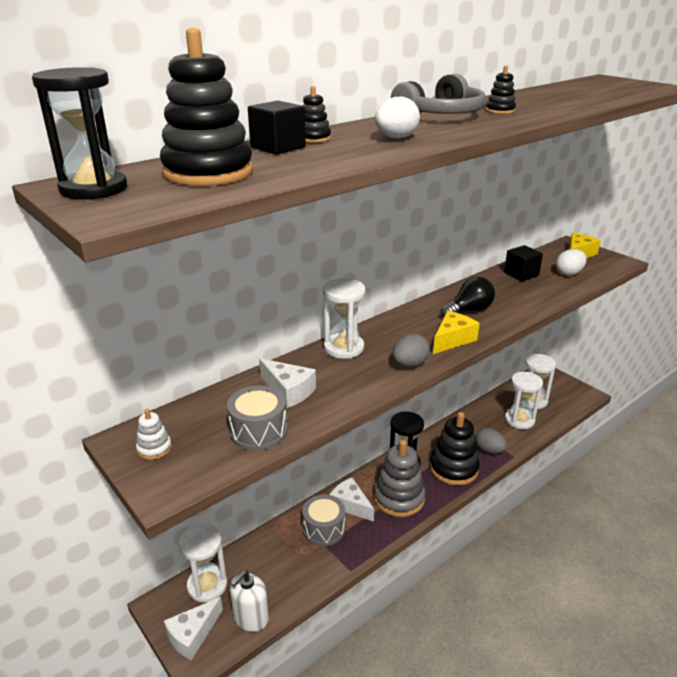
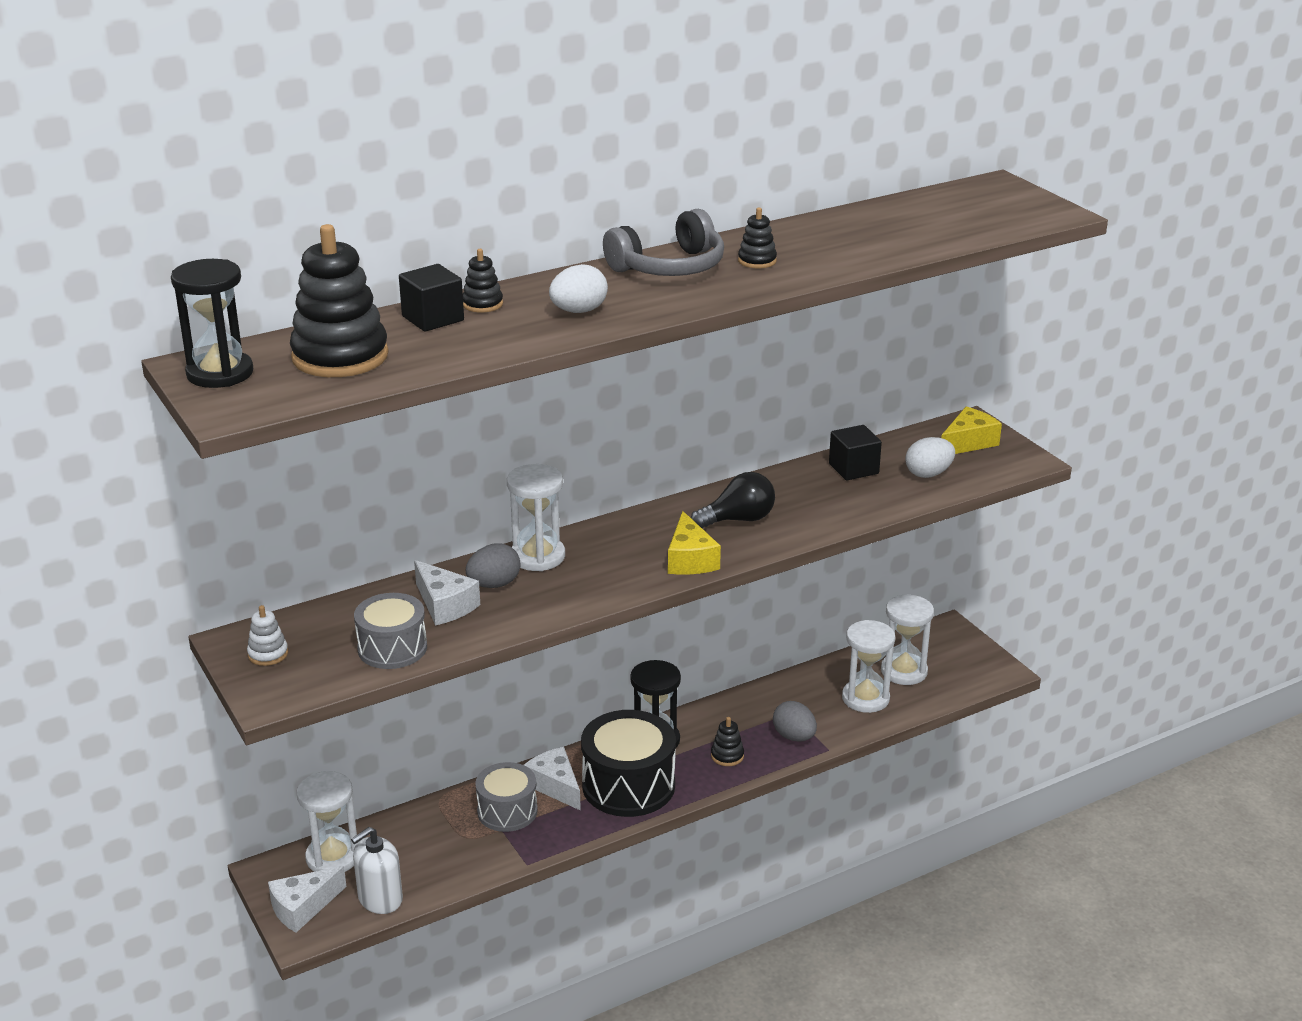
camera: 10 degrees right, 0 degrees up
(399, 498) = (628, 785): grey stacking toy -> black drum
(409, 364) = (613, 587): grey egg -> grey egg (494, 584)
(452, 340) = (690, 559): yellow cheese -> yellow cheese turned 120 degrees clockwise
(453, 468) = (727, 756): black stacking toy -> black stacking toy, size x0.45

